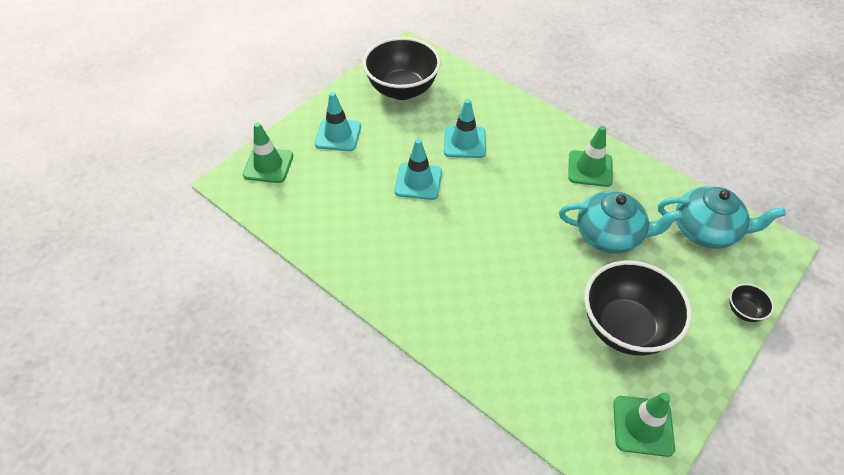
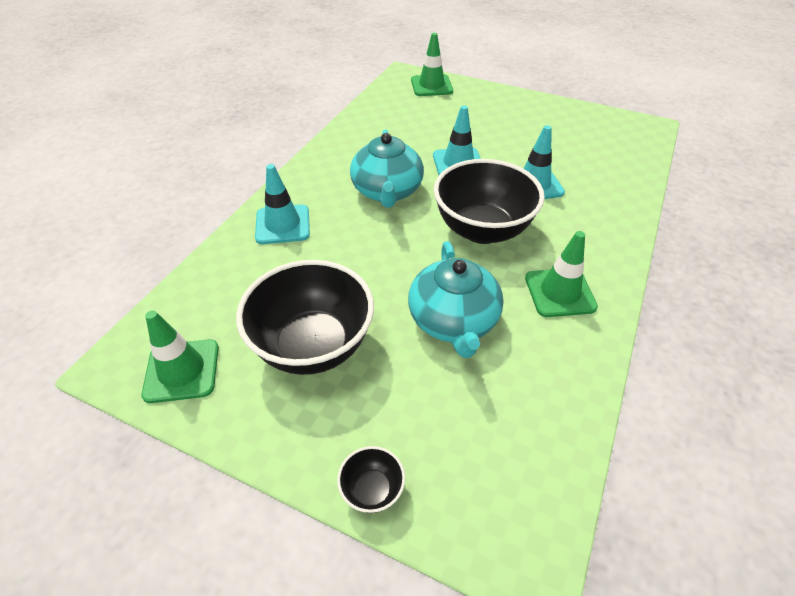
camera: 75 degrees right, 5 degrees down
(338, 135) = (489, 110): turquoise traffic cone -> turquoise traffic cone (283, 224)
(402, 90) = (581, 133): black bowl -> black bowl (482, 230)
(706, 230) = (513, 436): turquoise teapot -> turquoise teapot (387, 191)

